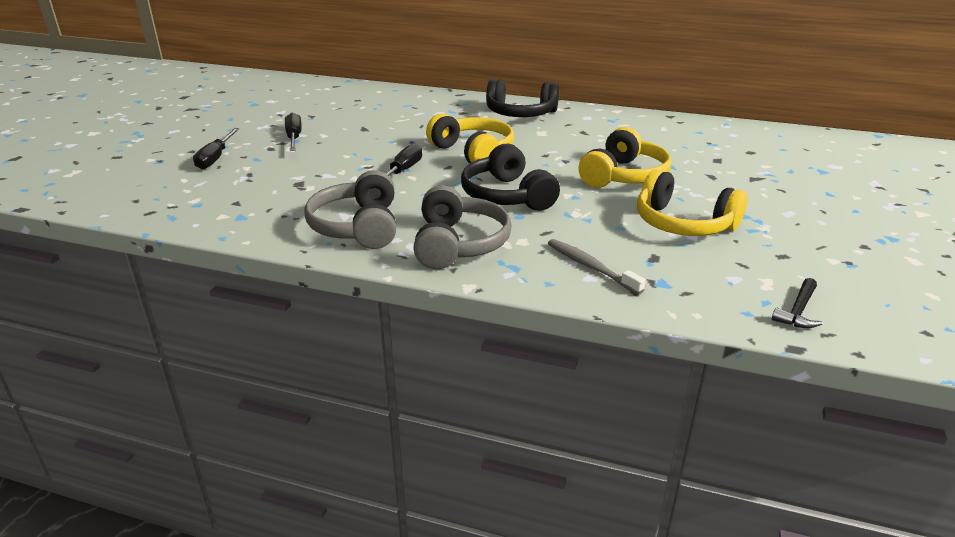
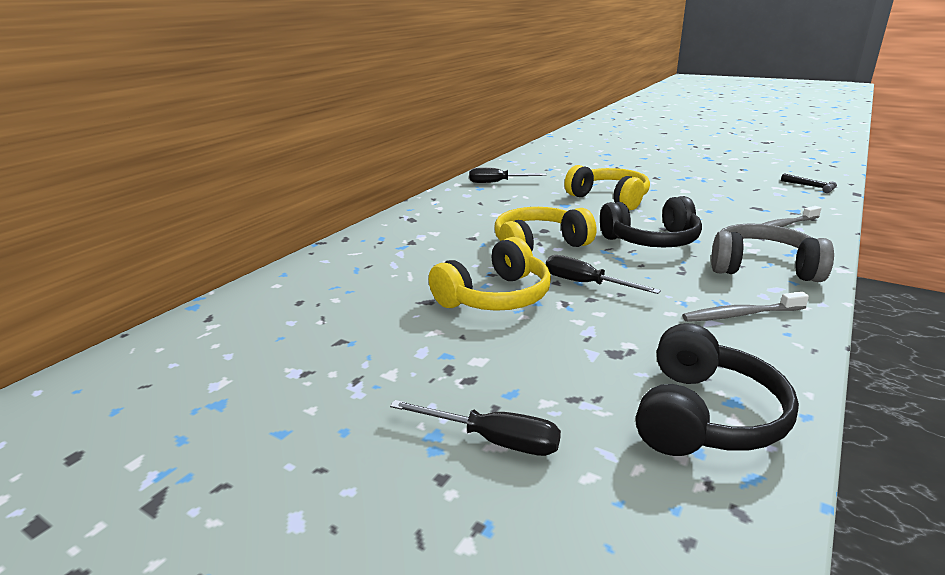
camera: 75 degrees left, 5 degrees down
(294, 138) = (433, 357): black screwdriver -> black screwdriver (497, 182)
(357, 227) = (741, 315): grey headphones -> grey toothbrush
(520, 114) = (437, 217): black headphones -> black headphones (705, 415)
(683, 224) = (698, 194): yellow headphones -> yellow headphones (495, 297)

